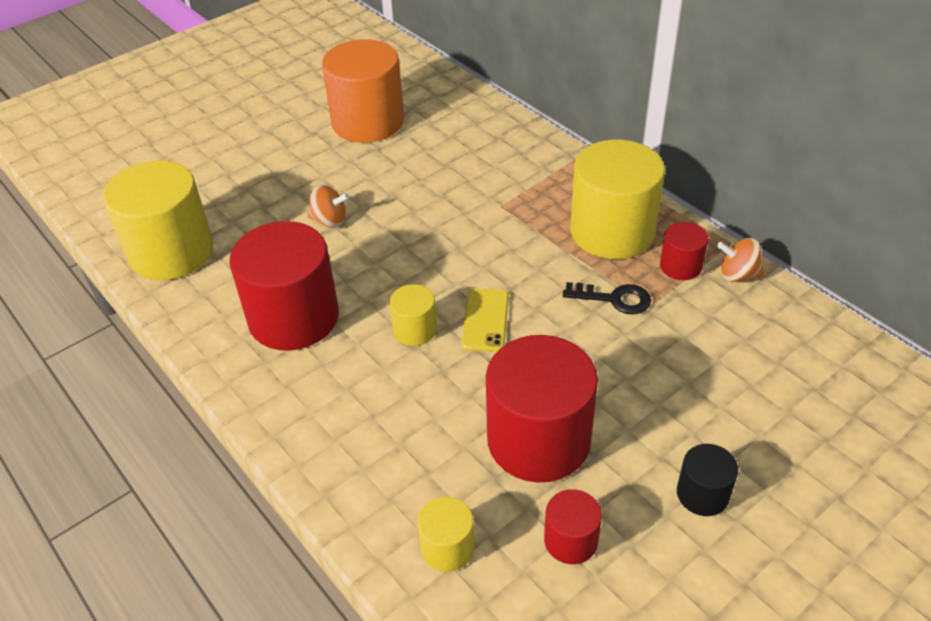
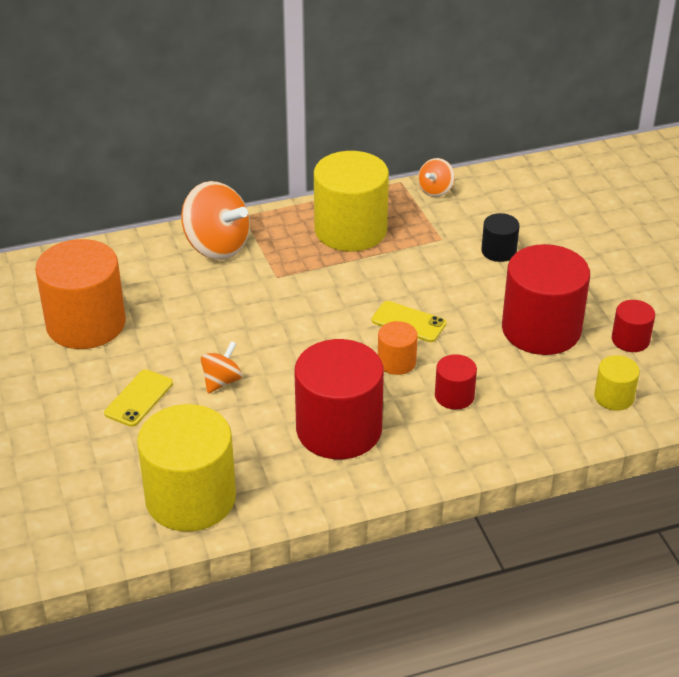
camera: 70 degrees left, 5 degrees down
(286, 181) = (139, 398): none -> yellow phone
(415, 330) = (396, 362): yellow cylinder -> orange cylinder
(521, 155) = (217, 246): none -> orange spinning top
(614, 299) = (425, 253): black key -> none
(680, 266) = (410, 211): red cylinder -> red cylinder (454, 396)
(702, 494) = (618, 274): black cylinder -> black cylinder (498, 251)

